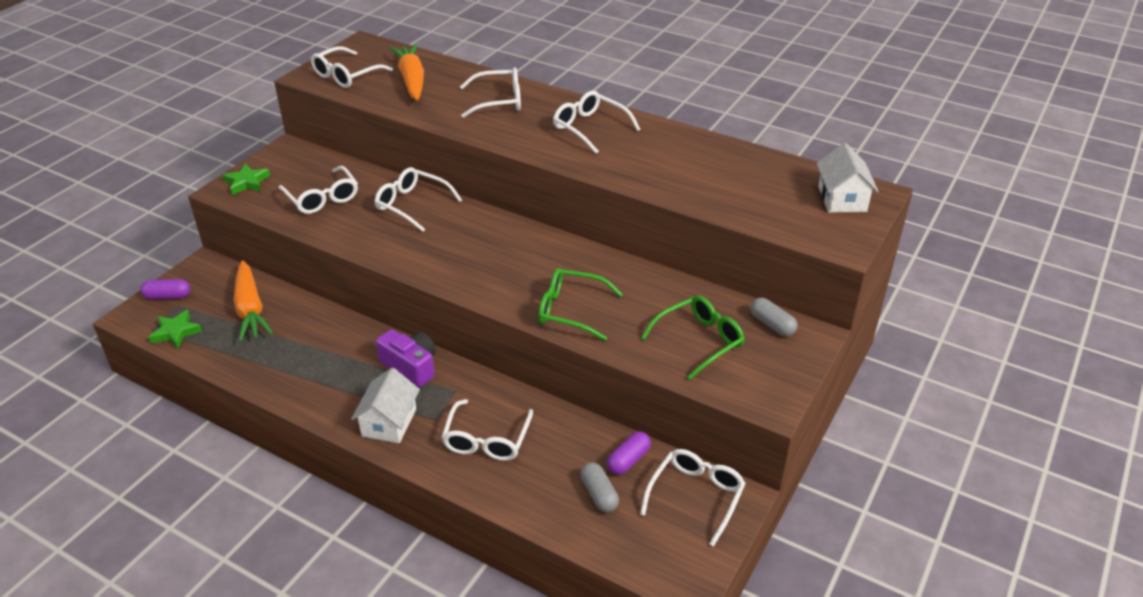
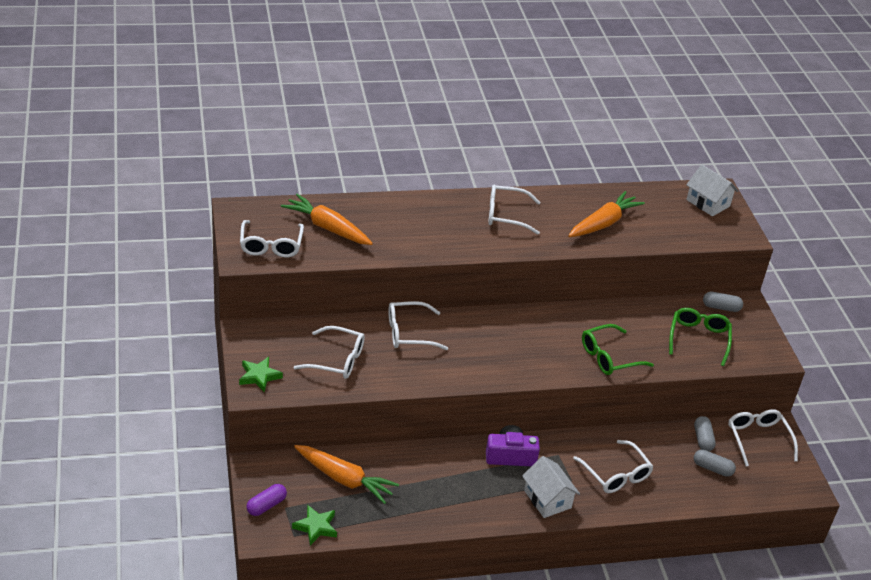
camera: 45 degrees left, 0 degrees up
(498, 101) = (416, 219): white glasses -> none
(628, 460) = (703, 439): purple capsule -> grey capsule
(684, 171) = (603, 223): none -> orange carrot

